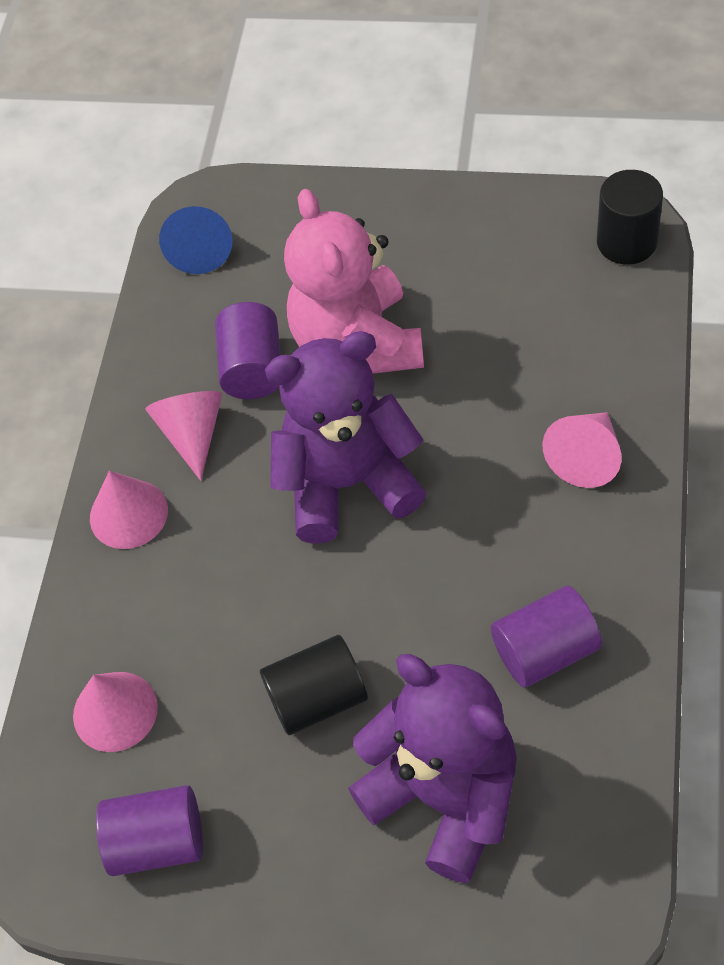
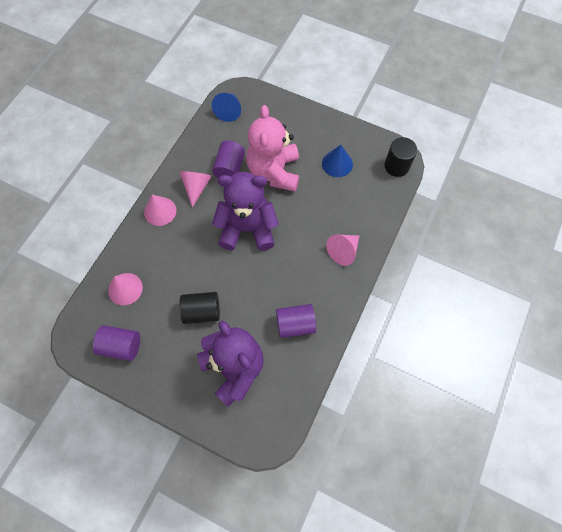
camera: 10 degrees right, 10 degrees up
(492, 280) = (337, 163): none -> blue cone

